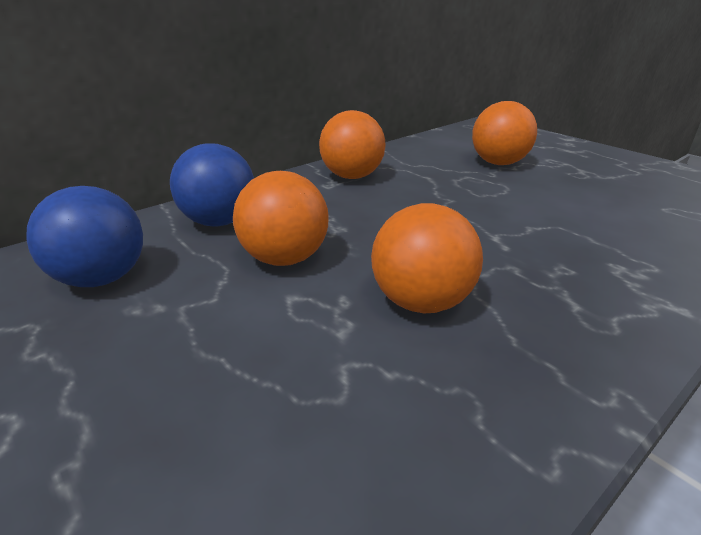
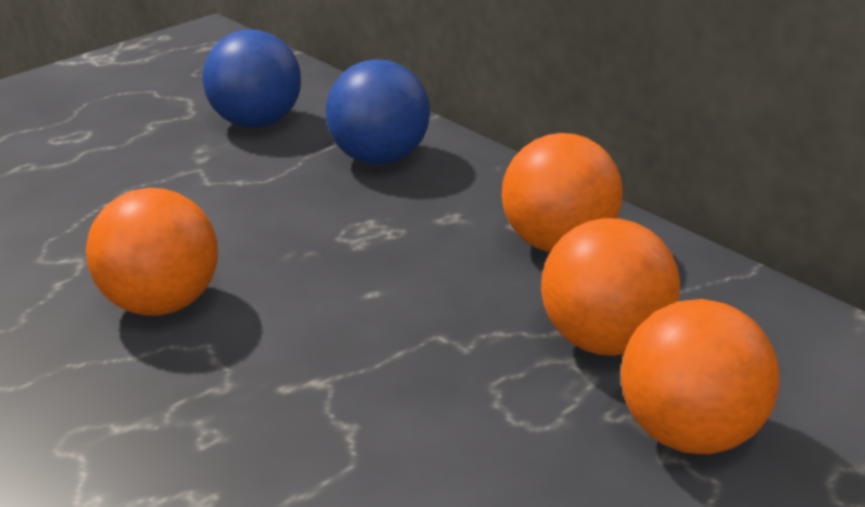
camera: 90 degrees right, 0 degrees up
(285, 259) = (279, 211): orange ball -> orange ball (606, 341)

